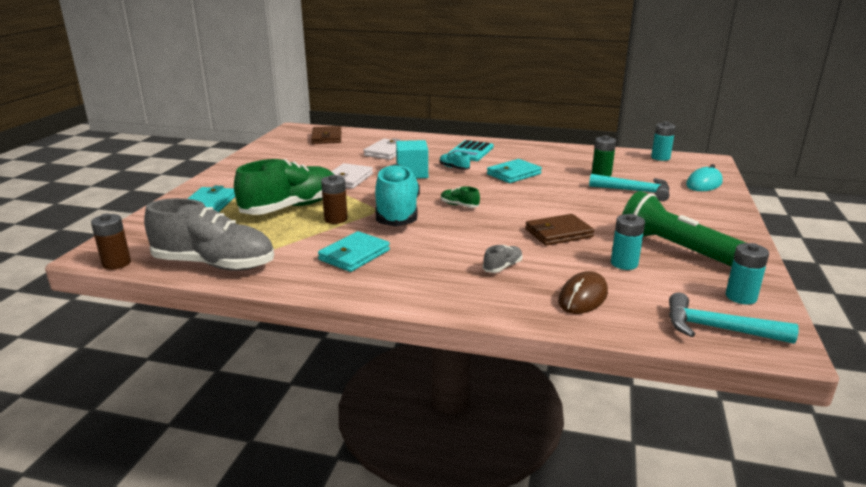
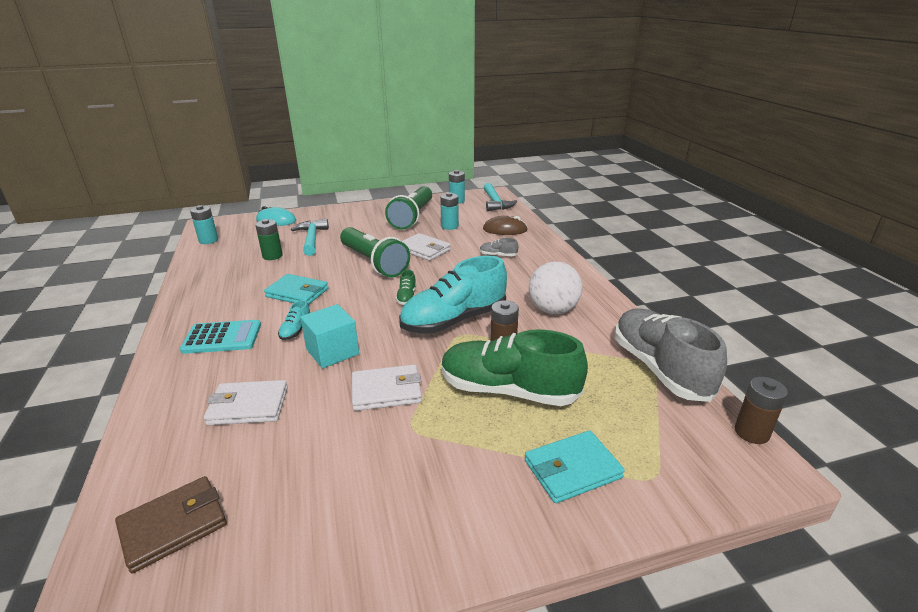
camera: 120 degrees left, 5 degrees up
(354, 255) = (553, 310): turquoise wallet -> white ball
(547, 206) = (373, 262): none -> green flashlight
(558, 233) = (424, 249): brown wallet -> white wallet

